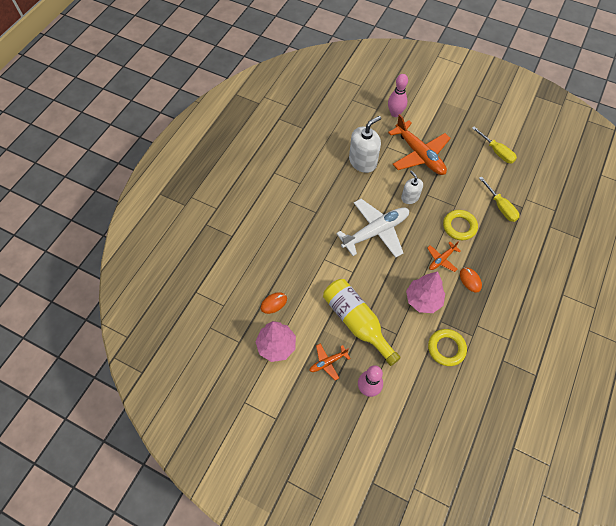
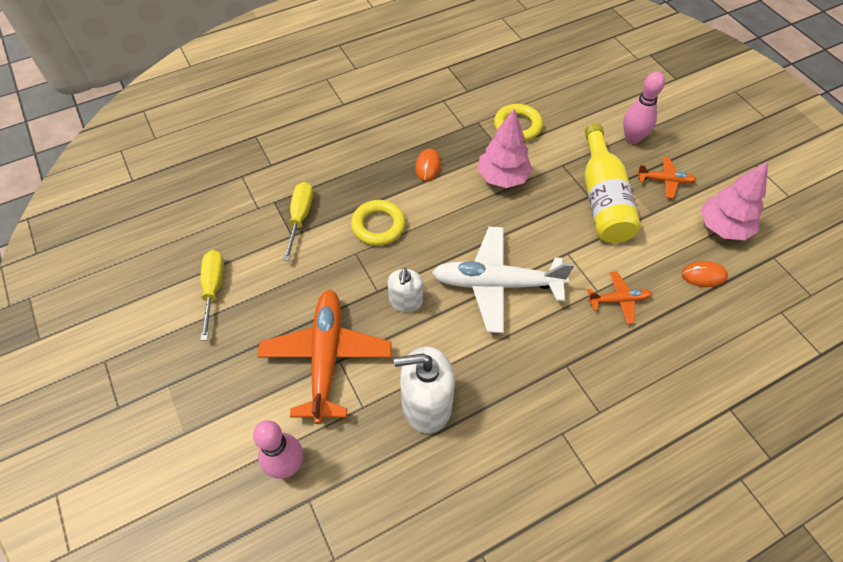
camera: 145 degrees left, 5 degrees down
(441, 259) = (439, 204): orange plane -> orange plane (619, 300)

